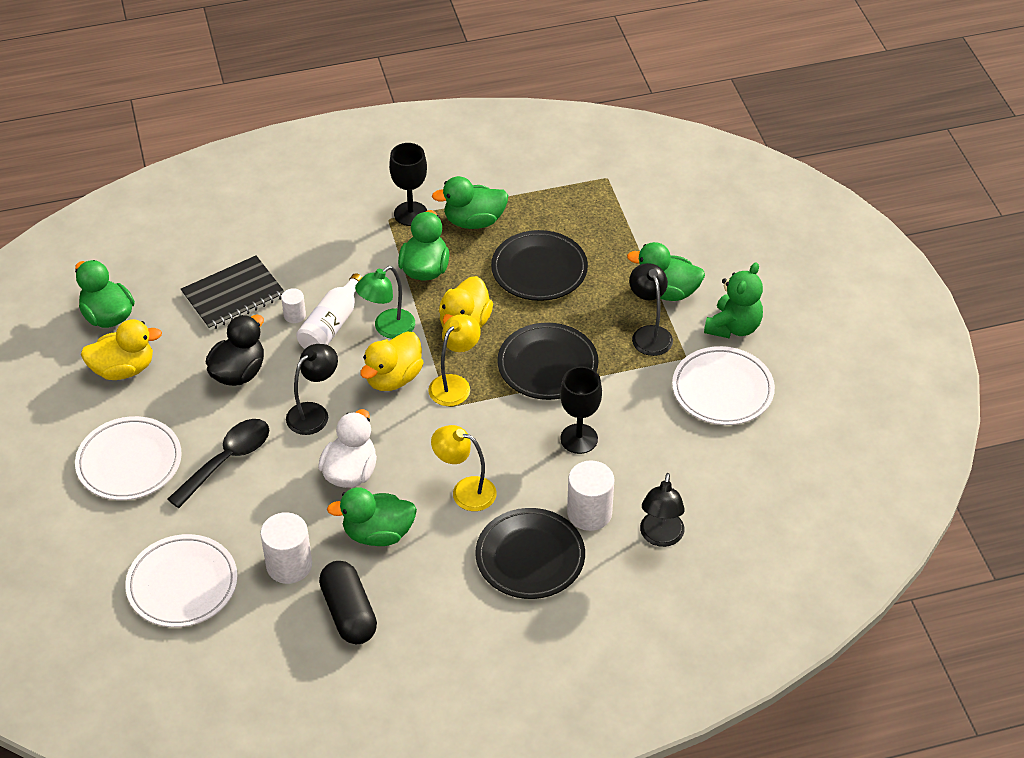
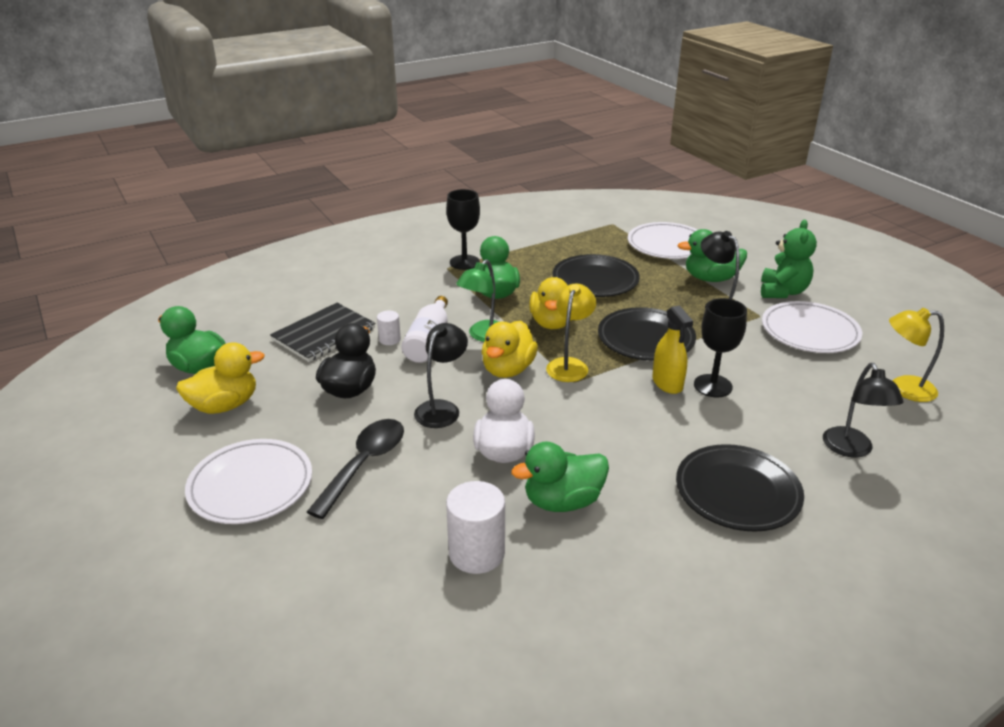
camera: 15 degrees left, 15 degrees down
(182, 584) = (352, 601): white plate -> white plate (667, 245)
(349, 613) = (572, 590): black capsule -> none
(465, 491) = (632, 446): yellow lamp -> yellow lamp (903, 388)
(474, 221) = (521, 260): green duck -> none
(537, 426) = (667, 383): none -> yellow spray bottle
(589, 513) = (767, 442): white cylinder -> none

